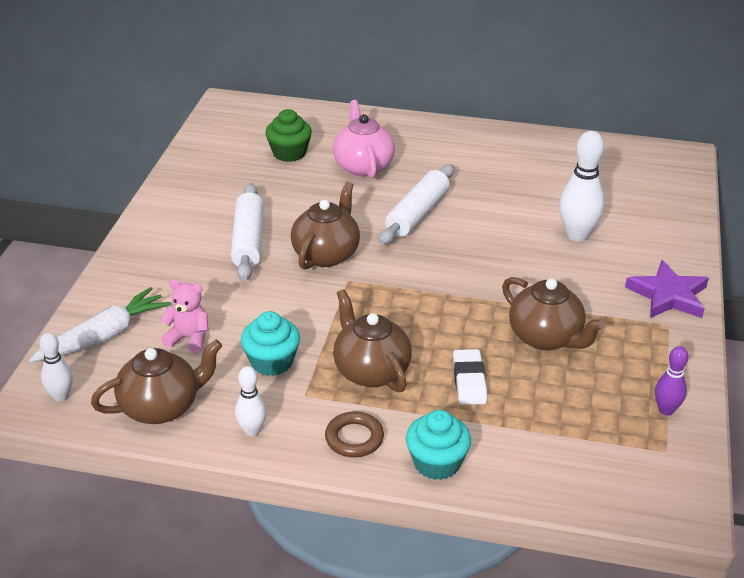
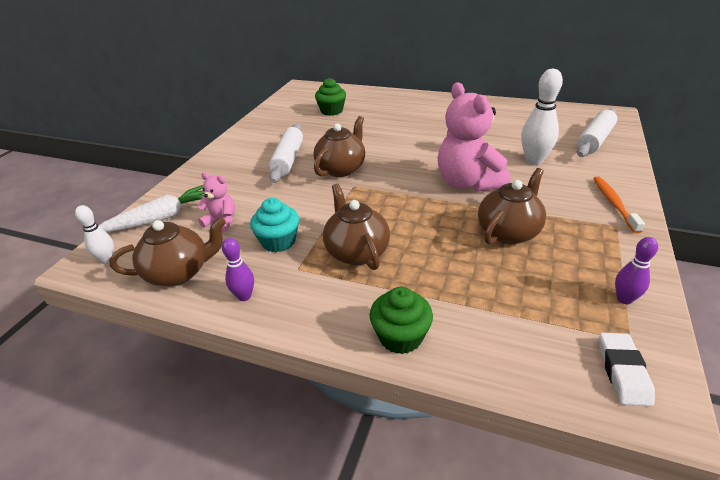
camera: 10 degrees right, 0 degrees up
(252, 430) = (244, 296): white bowling pin -> purple bowling pin
(354, 438) = (329, 308): brown ring -> none
(363, 166) = (379, 118): pink teapot -> none
(417, 214) = (413, 145): white rolling pin -> white rolling pin (594, 140)
(436, 463) = (400, 336): turquoise cupcake -> green cupcake
(469, 381) = (439, 264): white eraser -> white eraser (622, 372)
(494, 272) = (467, 183): none -> pink teddy bear
(546, 338) = (508, 232): brown teapot -> brown teapot turned 105 degrees counterclockwise
(668, 295) = (613, 203): purple star -> orange toothbrush

